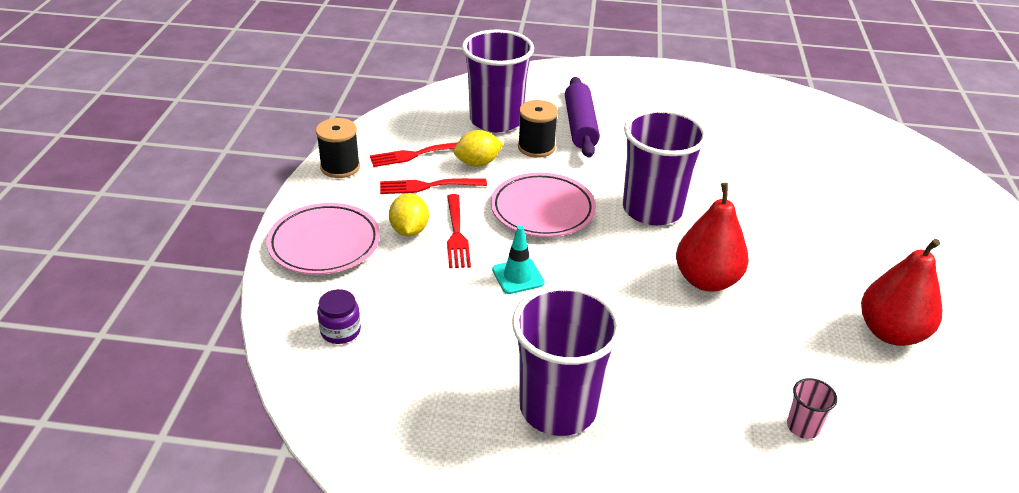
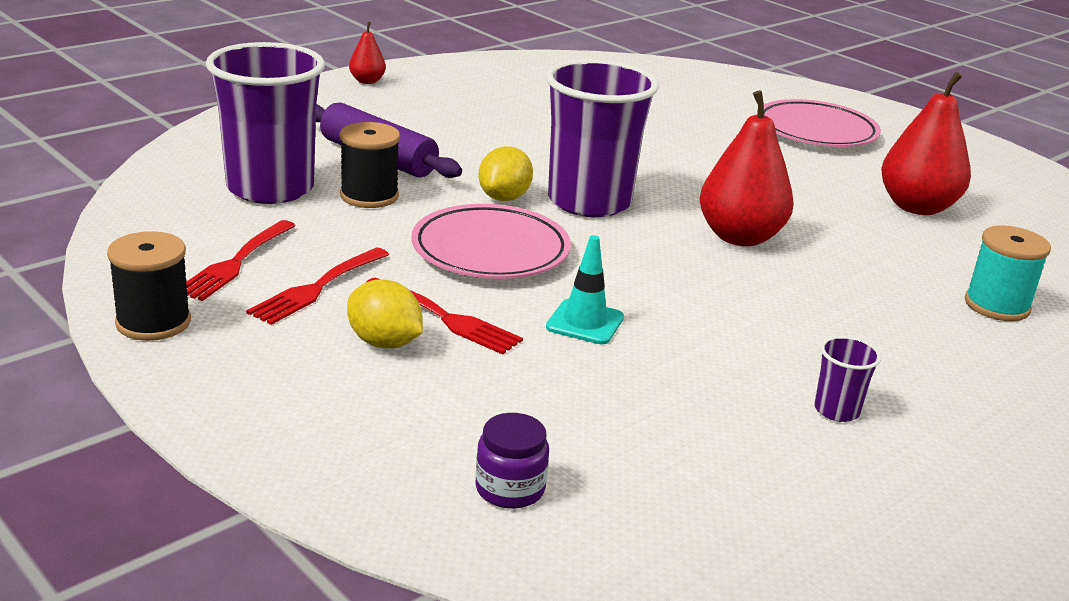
camera: 50 degrees left, 10 degrees down
(324, 244) = (303, 414): pink plate -> pink plate (816, 131)
(478, 163) = (332, 239): yellow lemon -> yellow lemon (504, 198)
(558, 408) = (836, 410): purple cup -> purple cup, size x0.41
(658, 73) = (367, 81): none -> red pear
(802, 427) = (997, 305): pink cup -> turquoise spool

